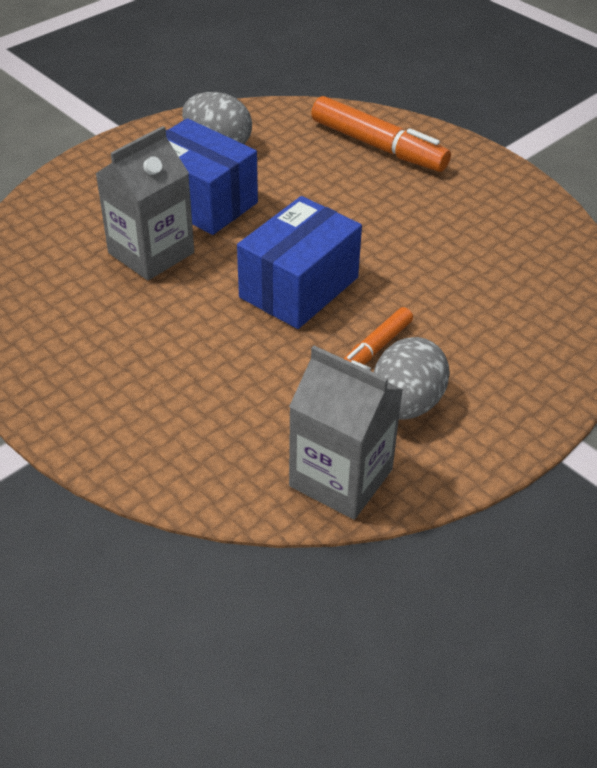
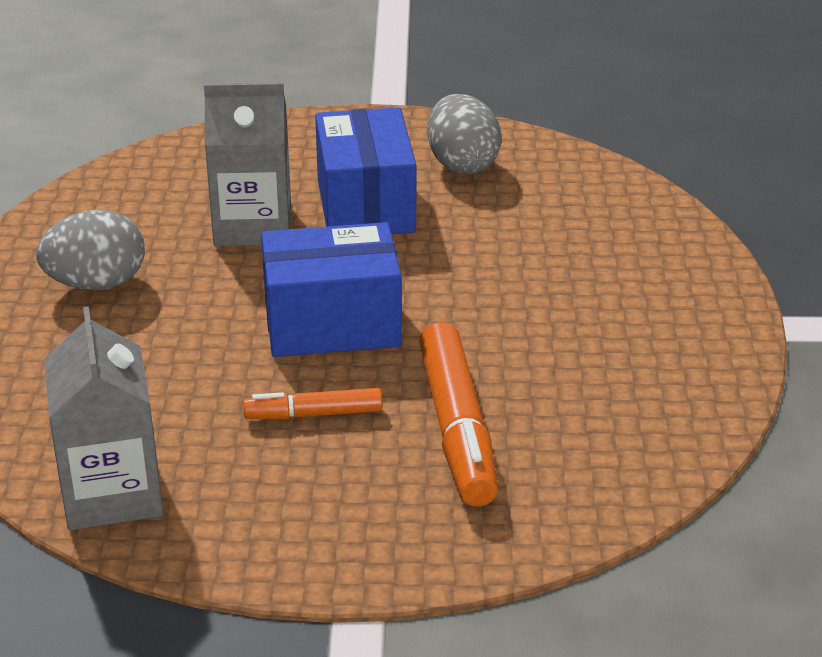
camera: 45 degrees right, 10 degrees down
(377, 146) = (627, 241): orange marker -> orange marker (457, 427)
(406, 404) = (262, 475): grey egg -> grey egg (96, 284)

